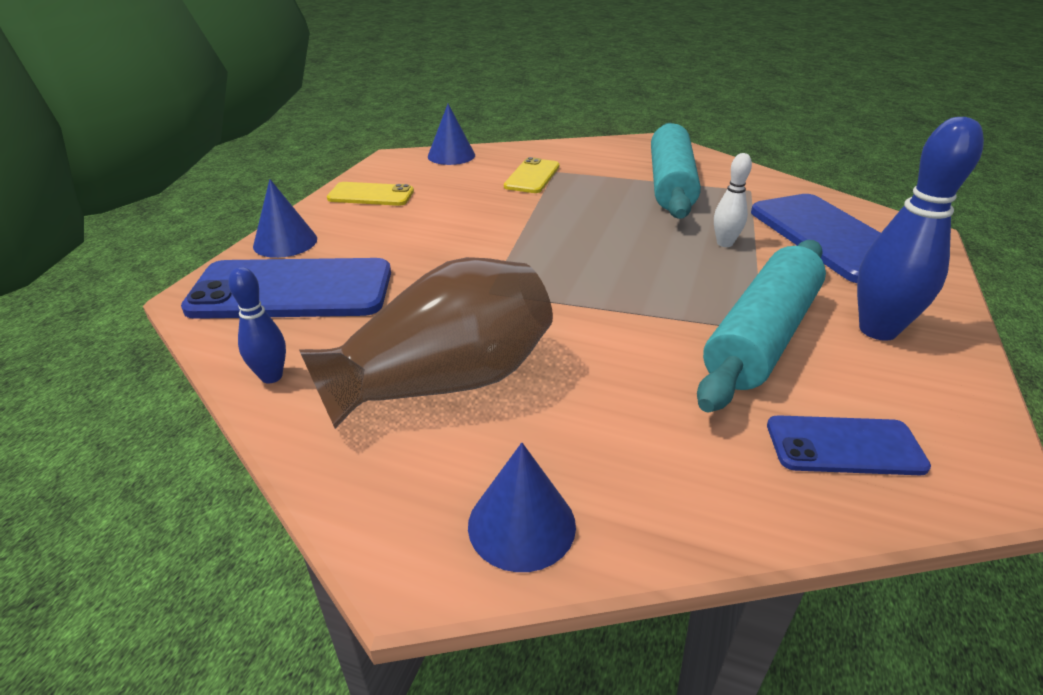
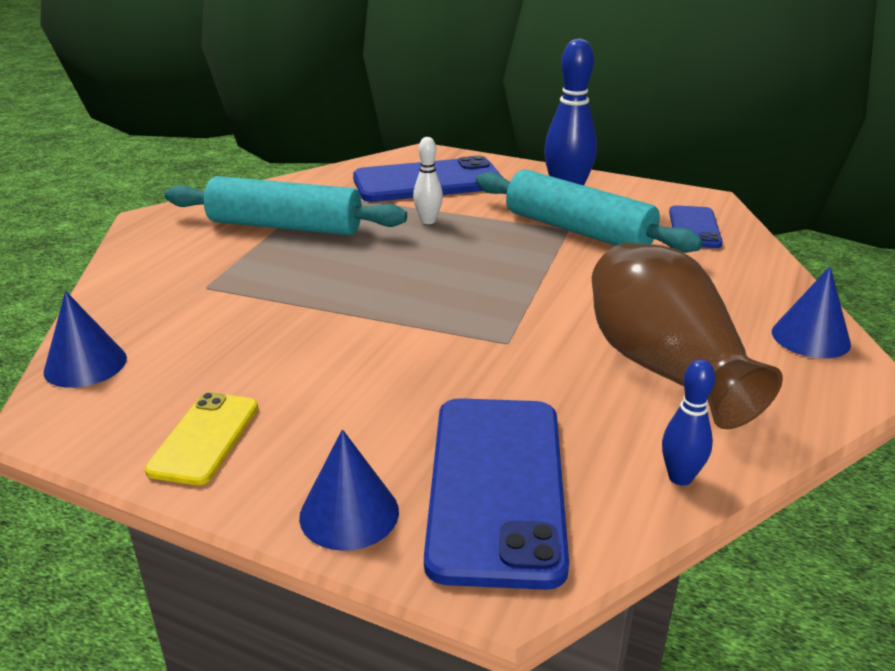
camera: 85 degrees left, 5 degrees down
(532, 176) = (213, 303): yellow phone -> none

